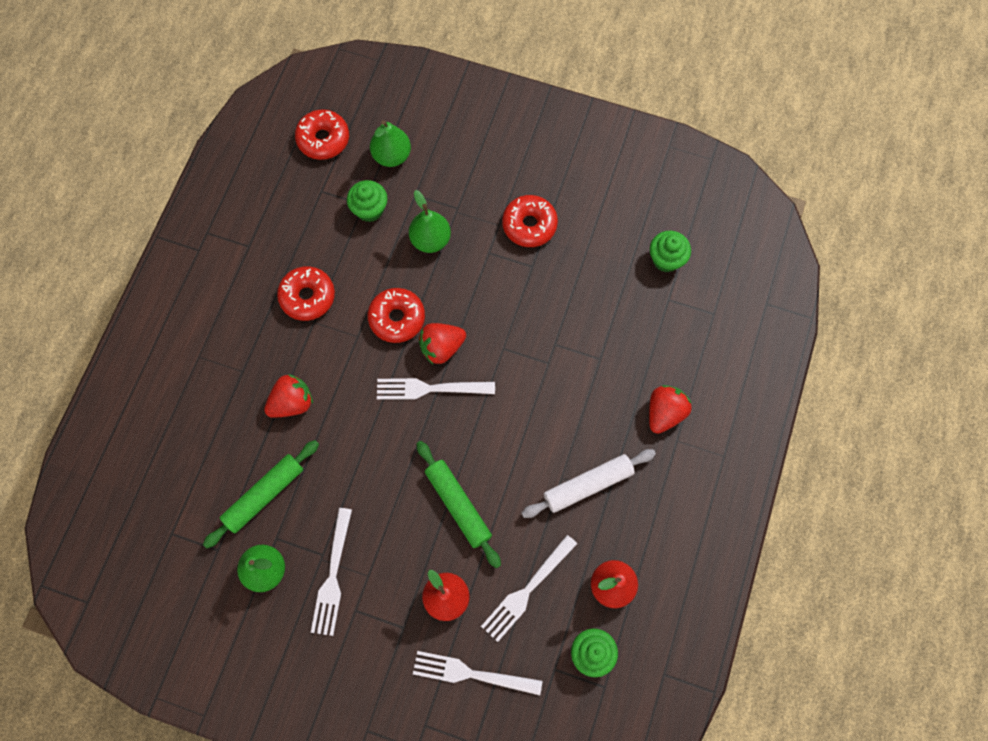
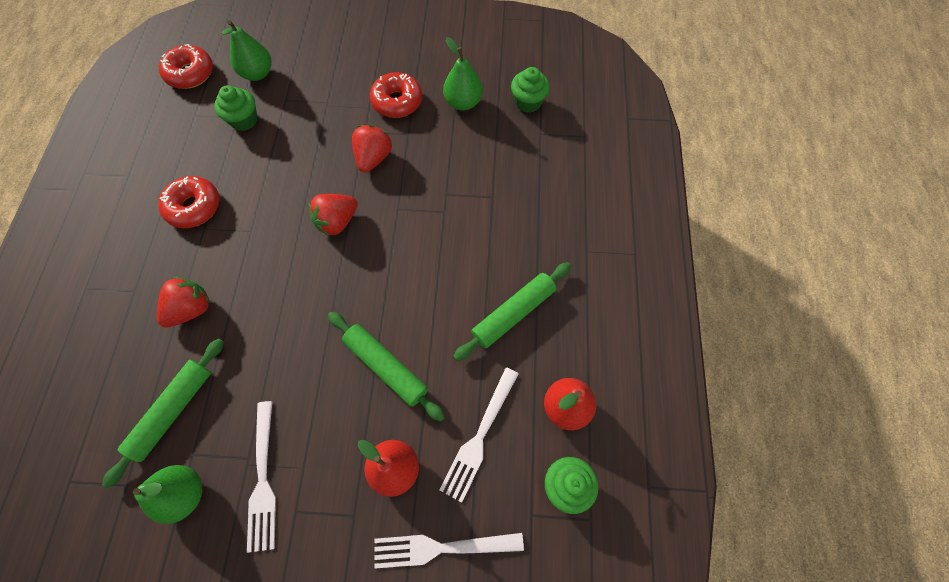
camera: 15 degrees left, 5 degrees down
(397, 318) = (287, 206): red donut -> none
(430, 240) = (307, 133): green pear -> green pear (463, 102)
(430, 389) = (333, 262): white fork -> none
(587, 485) = (513, 313): white rolling pin -> green rolling pin
(664, 413) = (567, 229): red strawberry -> red strawberry (373, 158)

